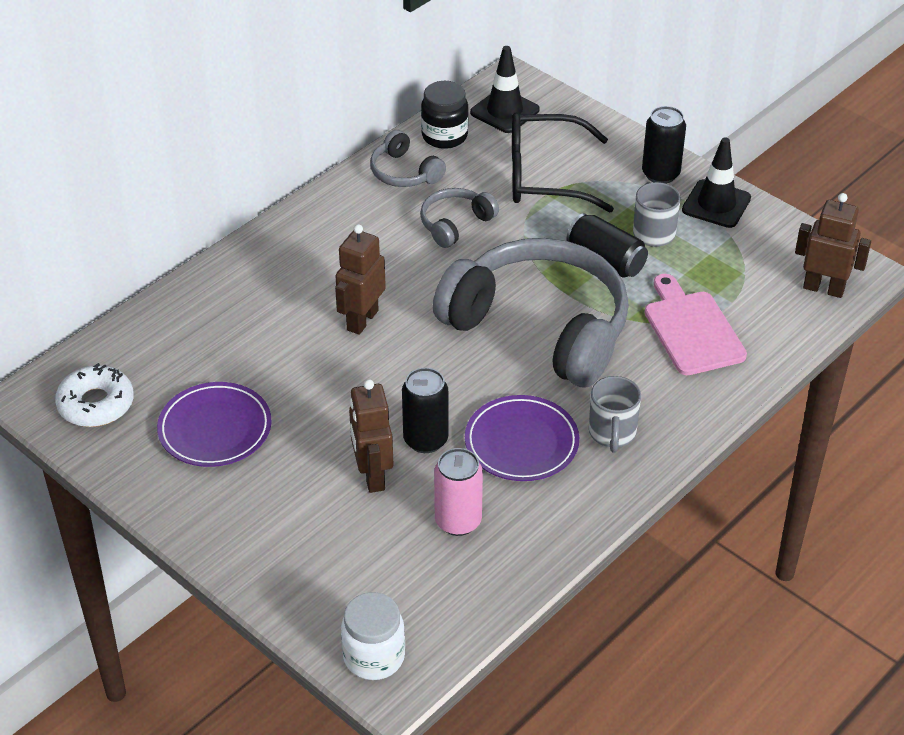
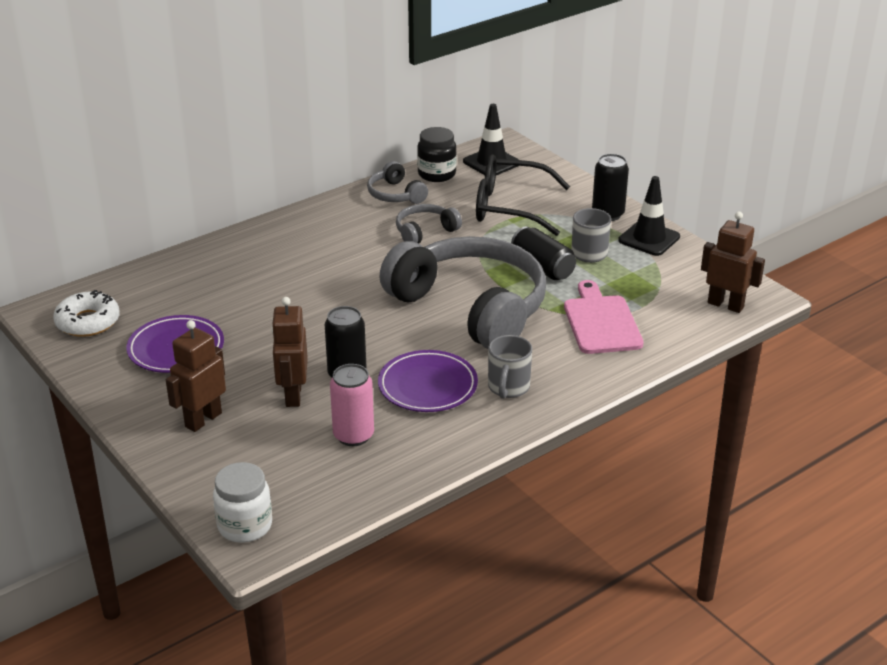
camera: 10 degrees right, 10 degrees down
(362, 320) = (324, 288): brown robot -> brown robot (203, 420)

